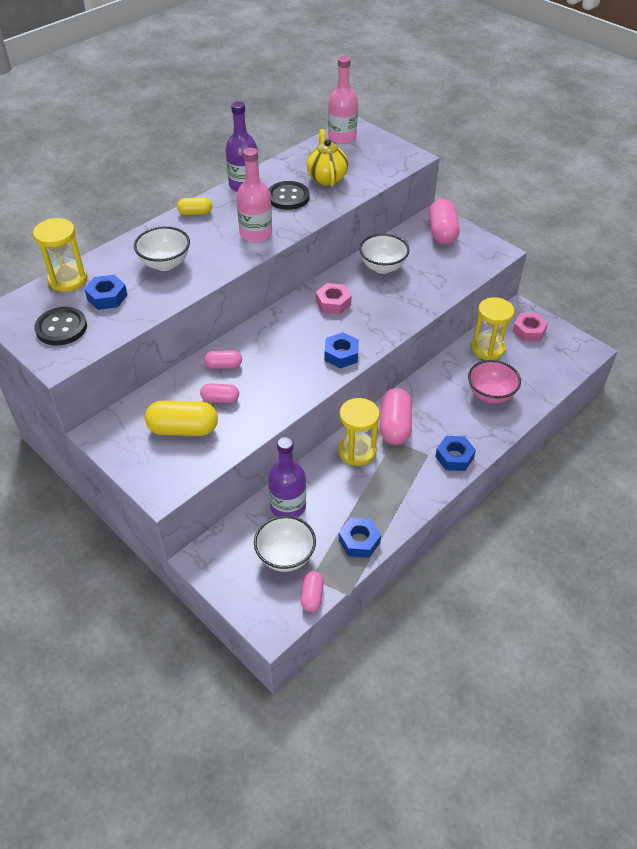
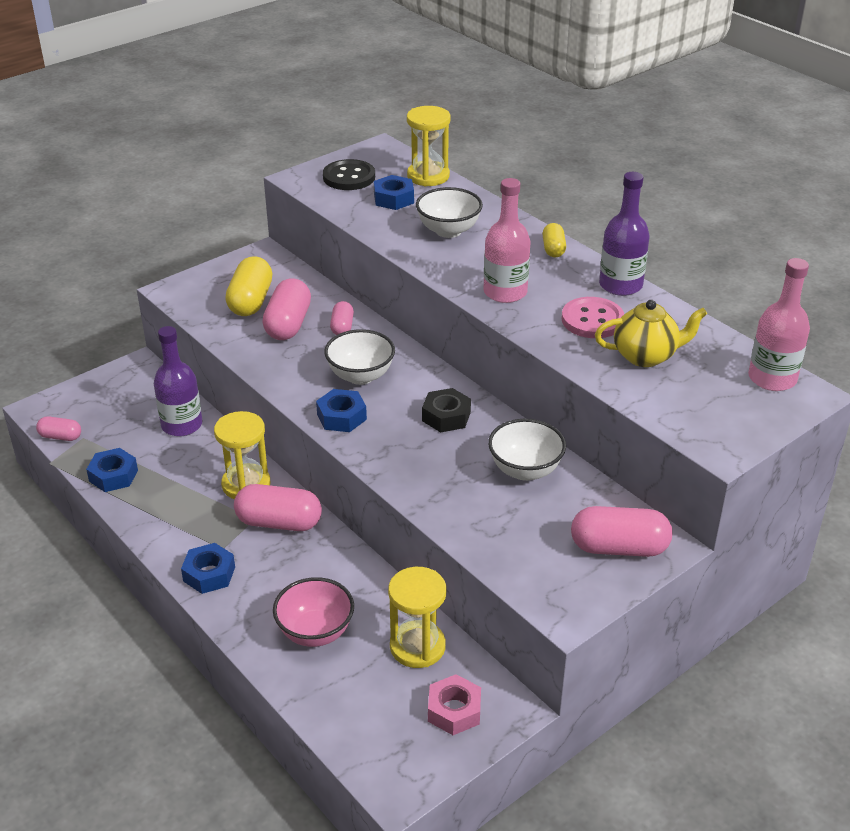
camera: 95 degrees right, 10 degrees down
(220, 399) = (288, 324): pink capsule -> pink capsule, size x1.79
(285, 556) = (117, 421): white bowl -> white bowl (360, 376)
(288, 197) = (592, 320): black button -> pink button
(333, 303) = (446, 416): pink nut -> black nut

